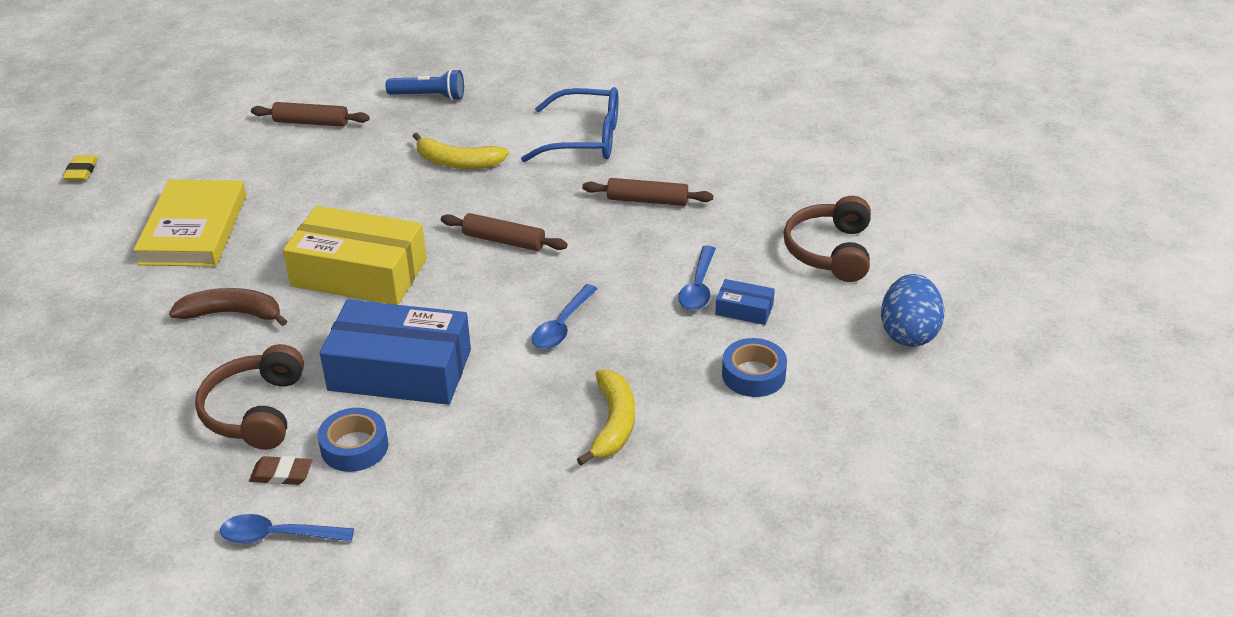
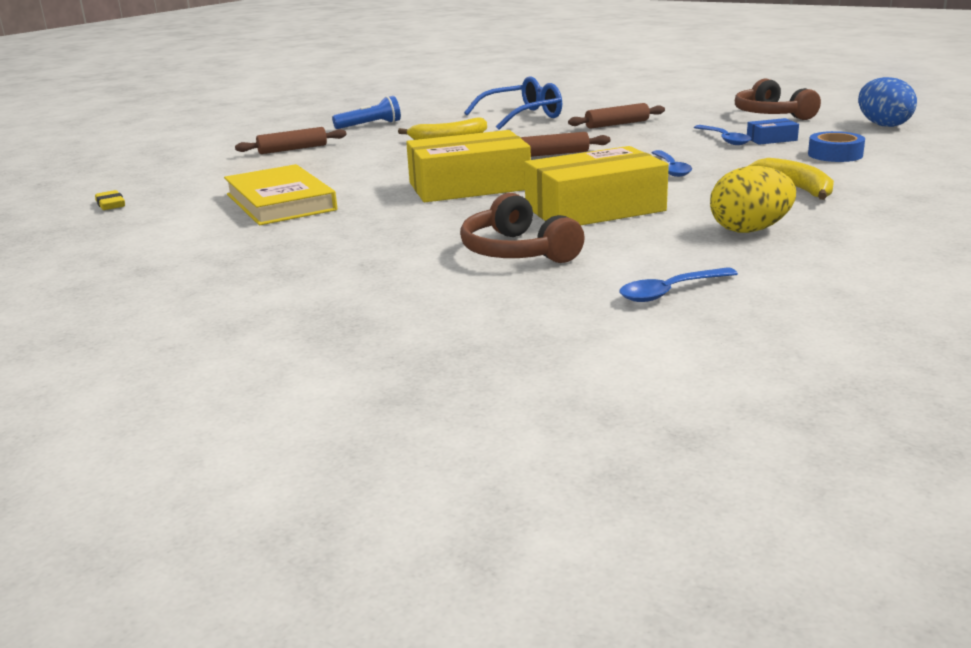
camera: 30 degrees left, 15 degrees down
(232, 314) = (397, 223): brown banana -> none
(281, 474) = (606, 268): brown eraser -> none
(354, 447) = (636, 243): blue tape -> none
(400, 370) = (594, 209): blue box -> yellow box
(466, 475) = (749, 230): none -> yellow egg

